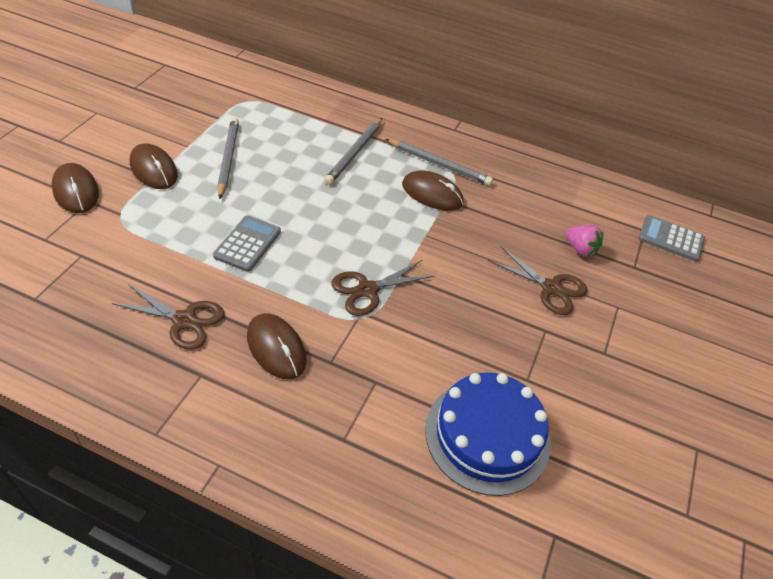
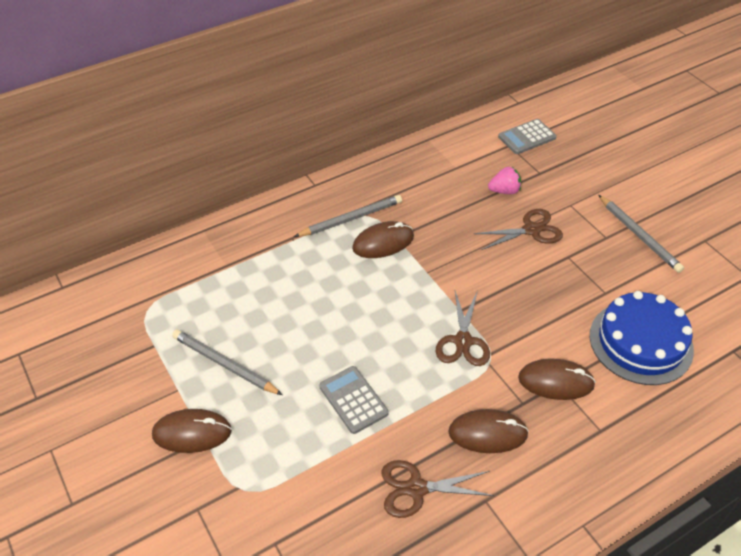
camera: 50 degrees left, 0 degrees up
(76, 191) = (172, 515): brown mouse -> brown mouse (556, 381)
(184, 320) = (416, 488): brown scissors -> brown scissors turned 150 degrees counterclockwise
(354, 153) = (291, 266): grey pencil -> grey pencil (638, 235)

